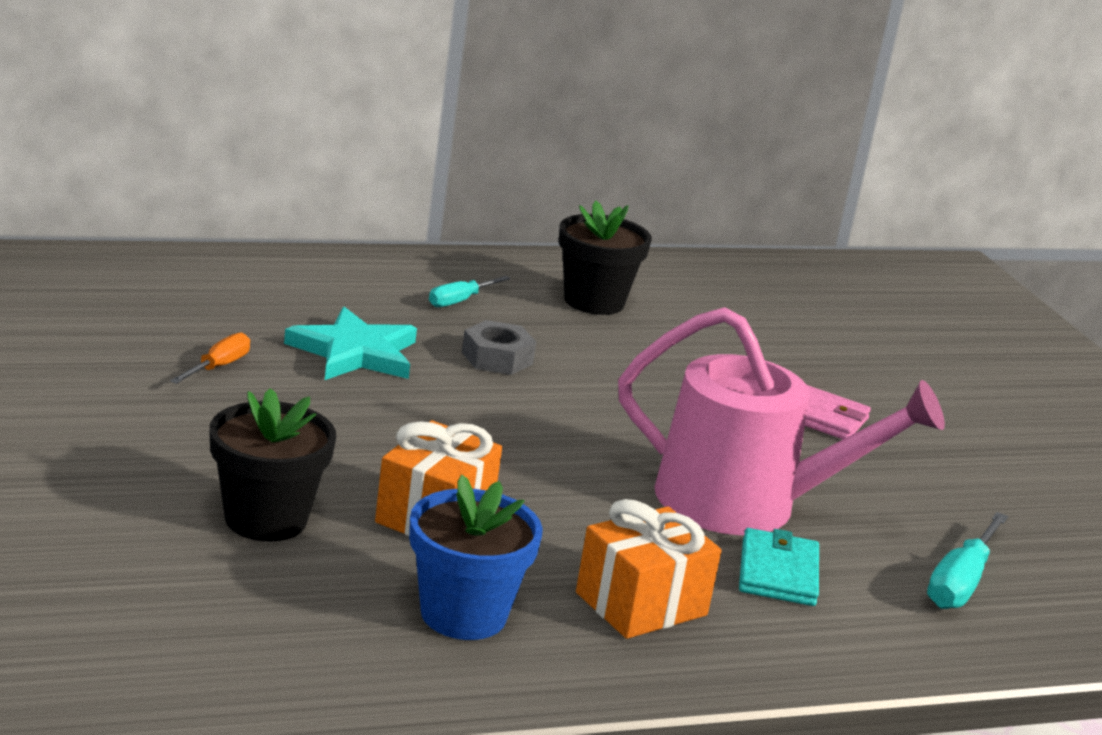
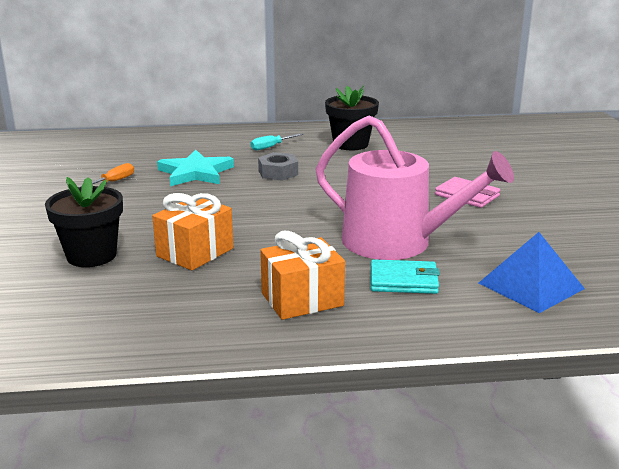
camera: 15 degrees right, 0 degrees up
(463, 614) = (182, 306): blue flower pot -> none
(778, 572) = (403, 280): turquoise wallet -> turquoise wallet turned 75 degrees clockwise
(960, 583) = (530, 285): turquoise screwdriver -> blue pyramid

